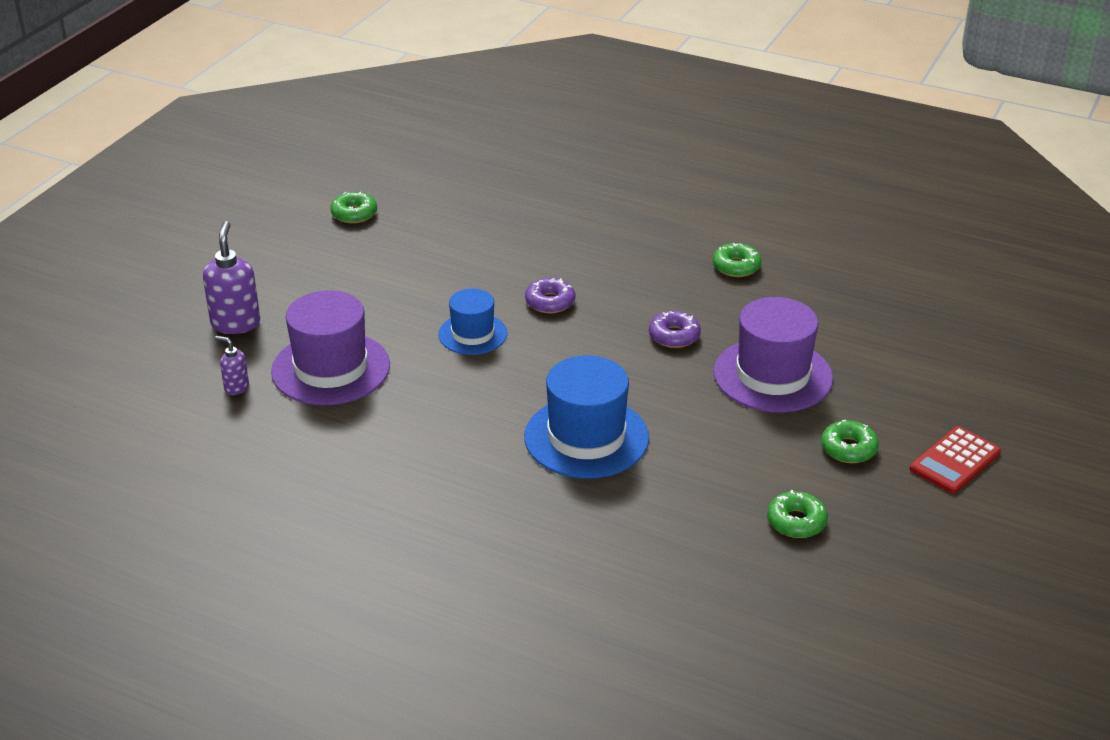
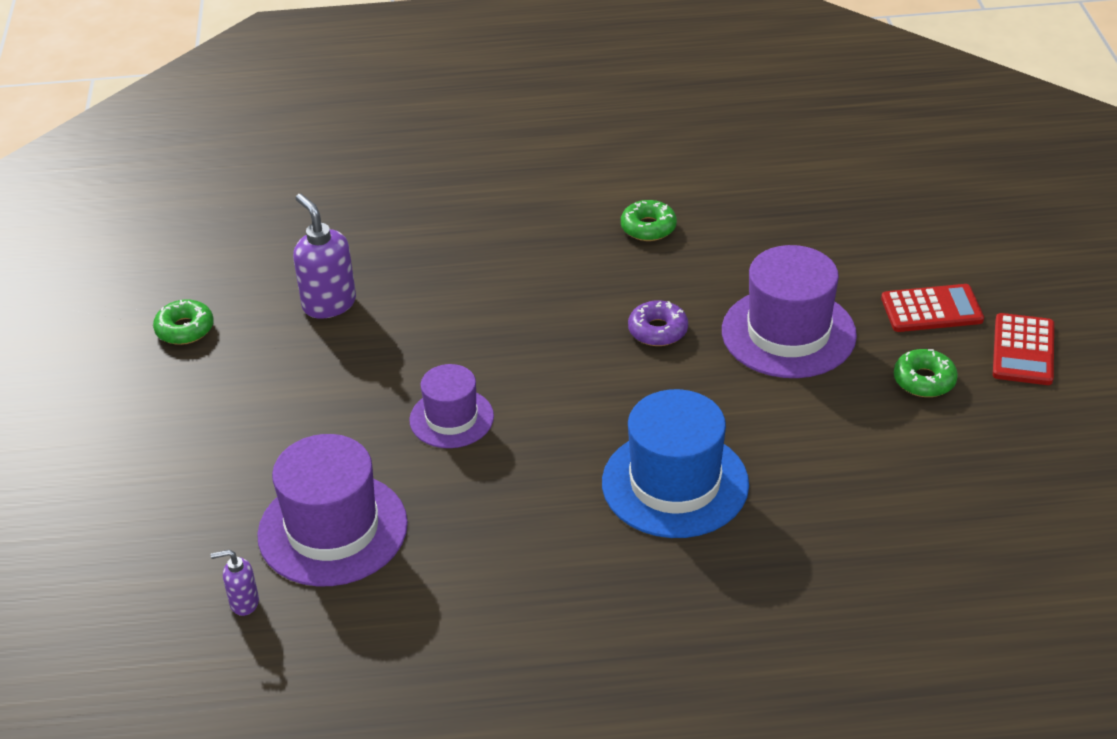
camera: 30 degrees left, 5 degrees up
(236, 323) = (168, 524): purple soap dispenser -> purple soap dispenser (329, 304)
(472, 334) = (451, 418): blue hat -> purple hat
(550, 302) = (499, 346): purple donut -> none
(796, 522) = (947, 480): green donut -> none
(906, 404) = (931, 309): none -> red calculator

